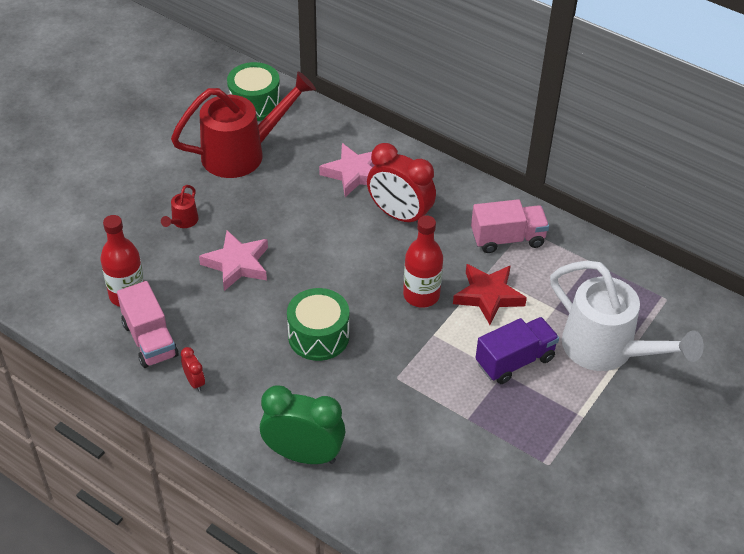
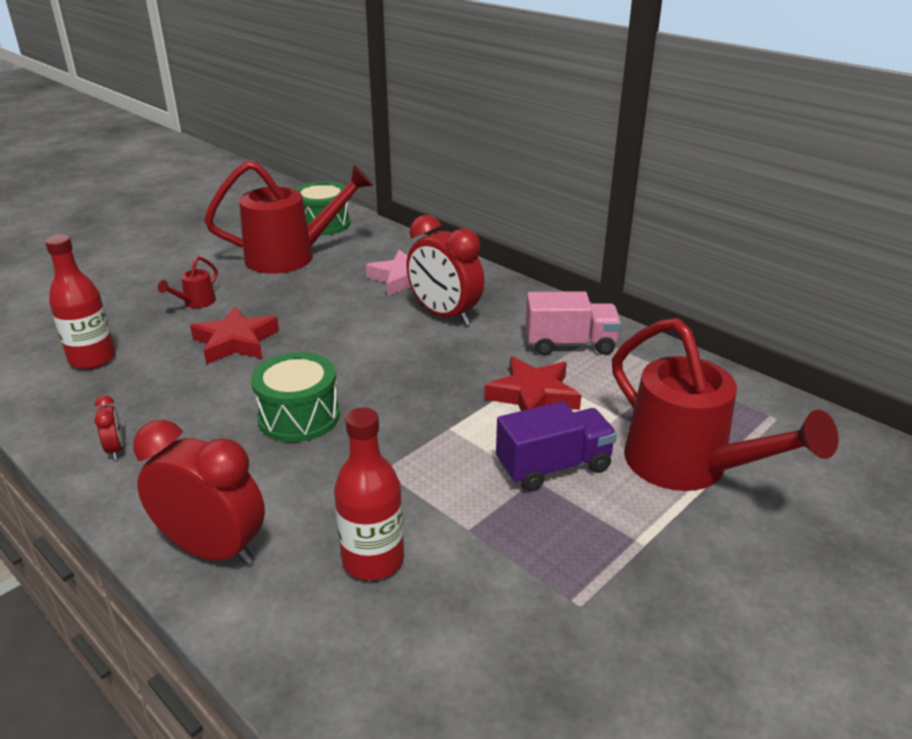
camera: 10 degrees right, 15 degrees down
(150, 340) = (89, 402): pink truck -> none
(237, 264) = (236, 342): pink star -> red star
(303, 454) = (213, 549): green clock -> red clock
(421, 295) = (446, 388): red bottle -> red bottle (373, 560)
(606, 350) = (688, 466): white watering can -> red watering can

